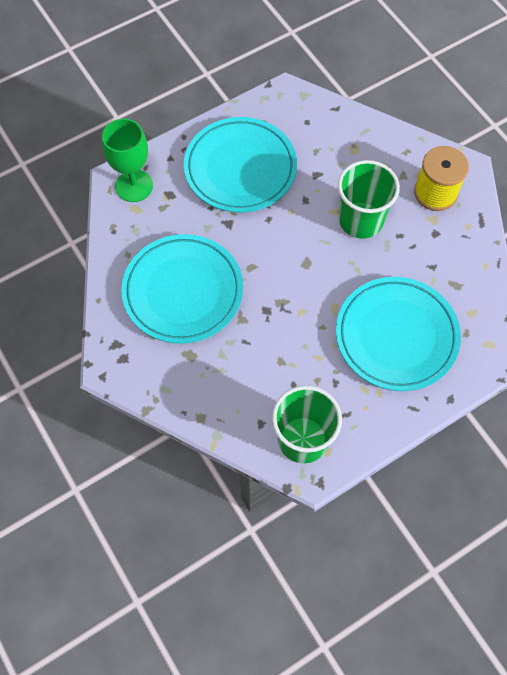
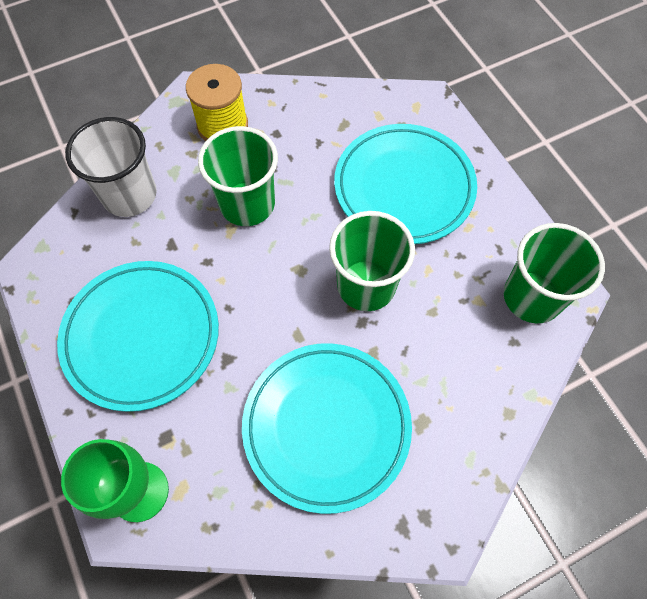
camera: 85 degrees left, 0 degrees up
(298, 311) = (366, 285): none -> green cup
(356, 140) = (129, 195): none -> white cup

